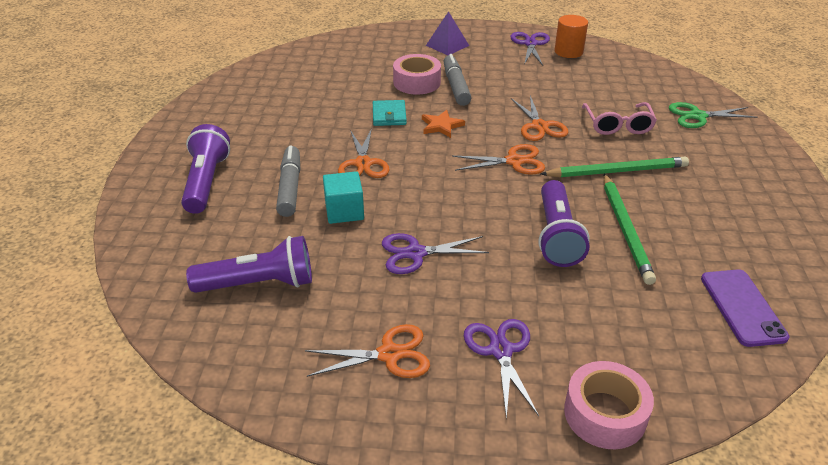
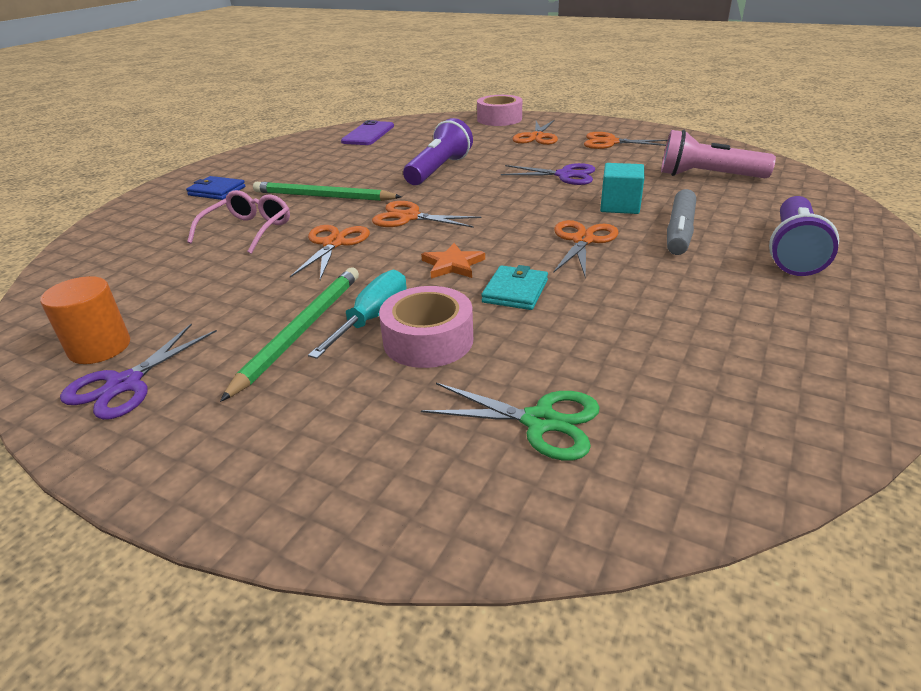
camera: 155 degrees left, 5 degrees down
(259, 284) = (707, 176): purple flashlight -> pink flashlight
(447, 45) = (279, 425): purple pyramid -> none
(456, 86) = (372, 318): grey marker -> turquoise screwdriver
(501, 350) = (536, 137): purple scissors -> orange scissors
(625, 230) = (381, 166): green pencil -> green pencil (301, 331)
(697, 116) = (151, 225): green scissors -> green scissors (540, 422)
(721, 159) = (217, 191): none -> blue wallet

